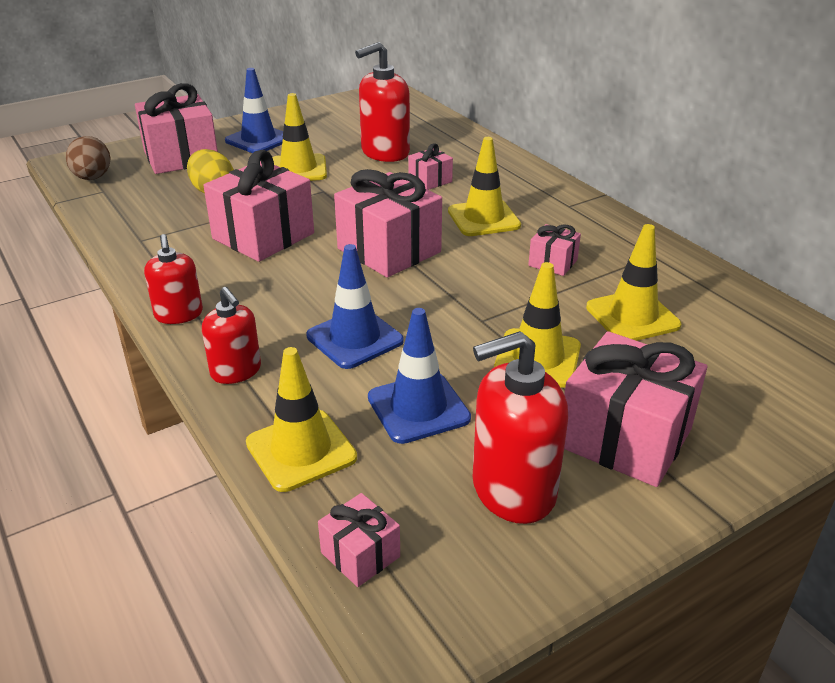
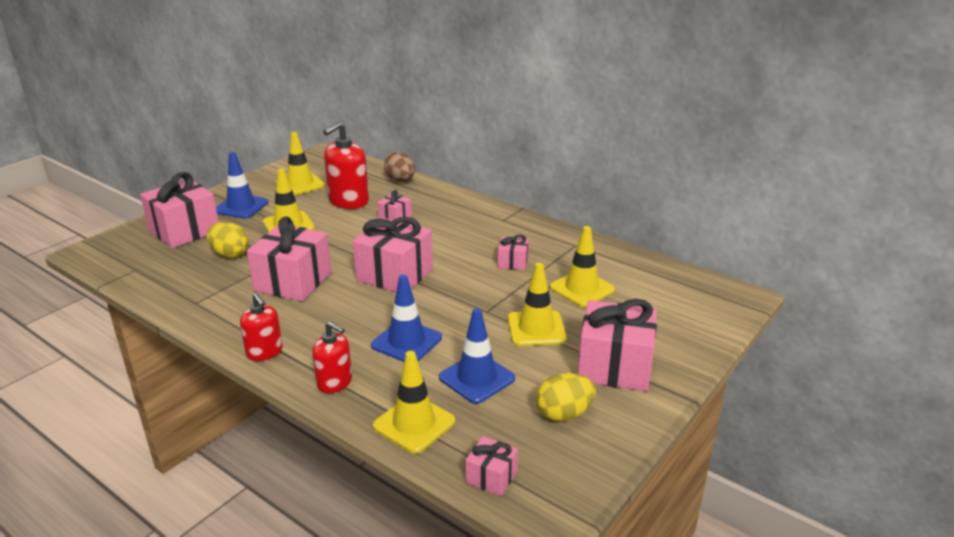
camera: 20 degrees left, 5 degrees down
(92, 178) = (118, 261): brown egg -> brown egg (400, 180)
(483, 218) = (449, 239): yellow traffic cone -> yellow traffic cone (300, 184)
(513, 490) = (564, 414): red soap dispenser -> yellow egg

